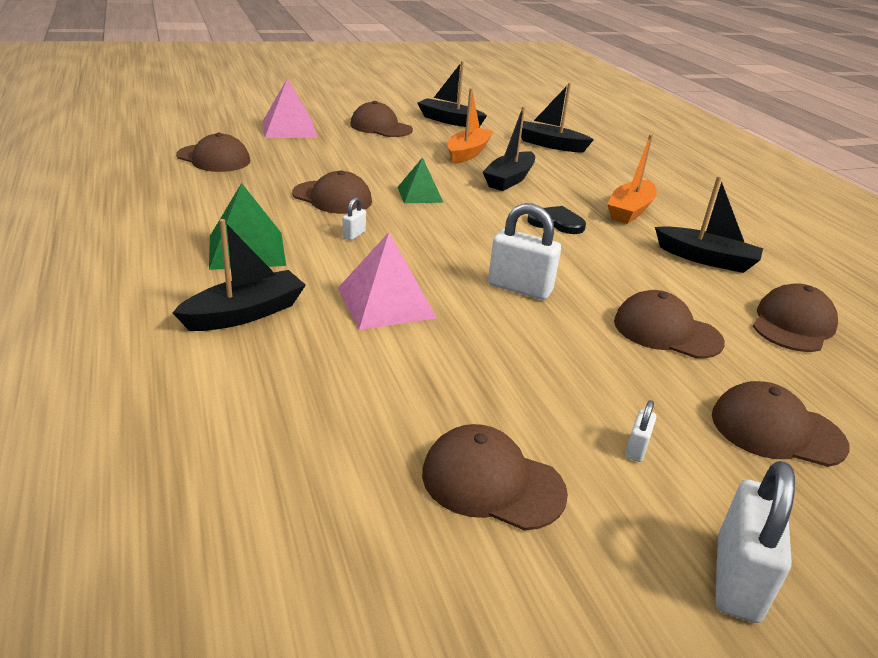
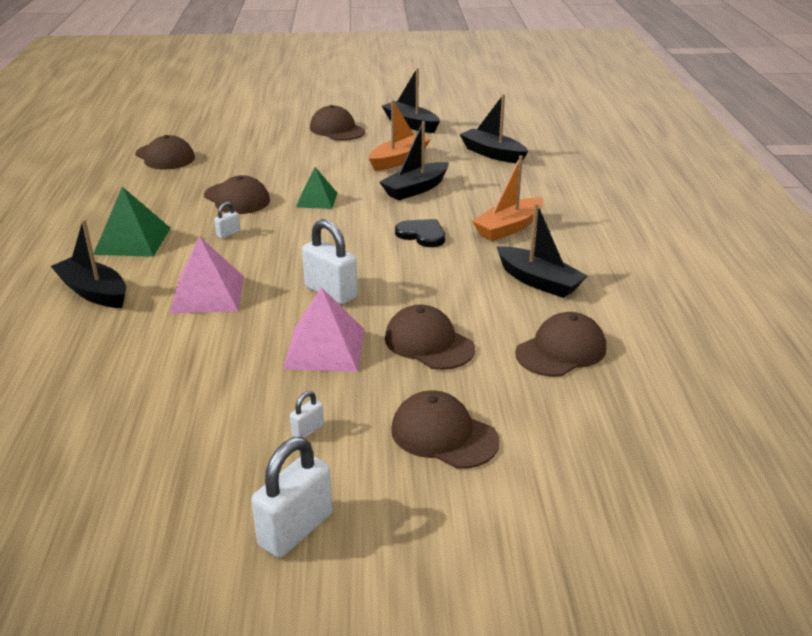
camera: 20 degrees right, 0 degrees up
(245, 313) = (94, 292): black boat -> black boat turned 120 degrees counterclockwise
(289, 129) = (251, 129): pink pyramid -> pink pyramid (325, 348)
(492, 482) = (175, 437): brown cap -> none

